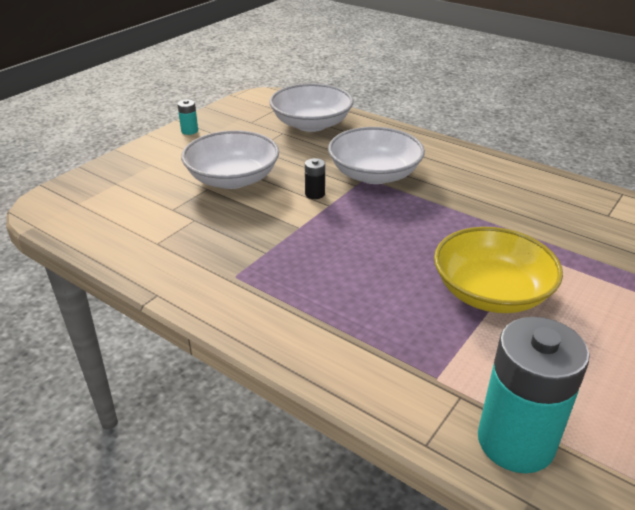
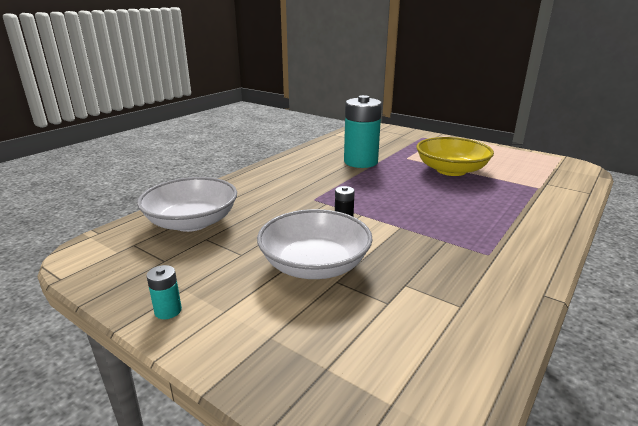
camera: 90 degrees left, 10 degrees down
(374, 174) = (308, 195): white bowl -> none
(515, 441) = (565, 175): turquoise battery -> turquoise battery (360, 162)

